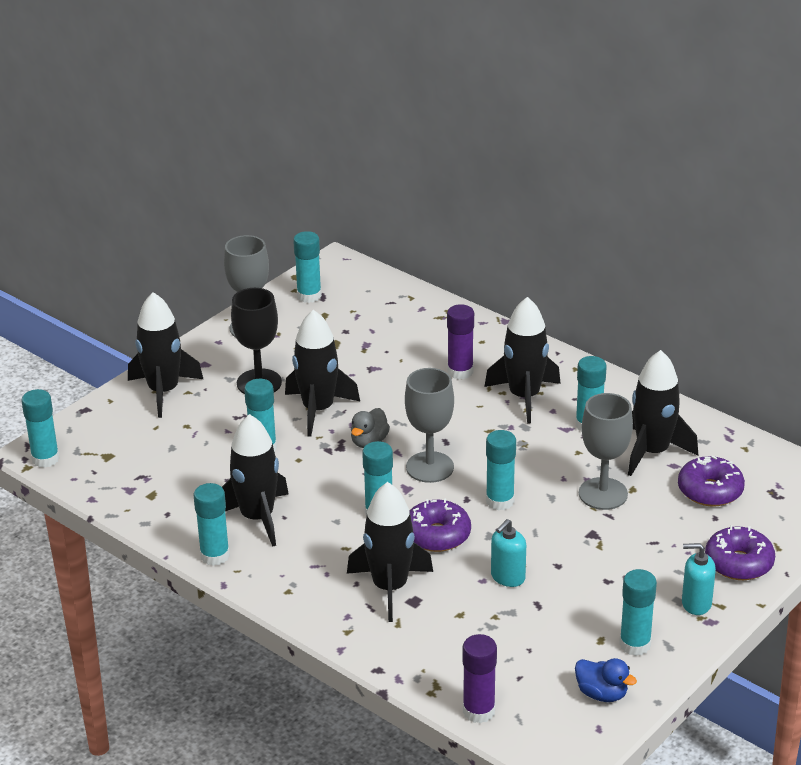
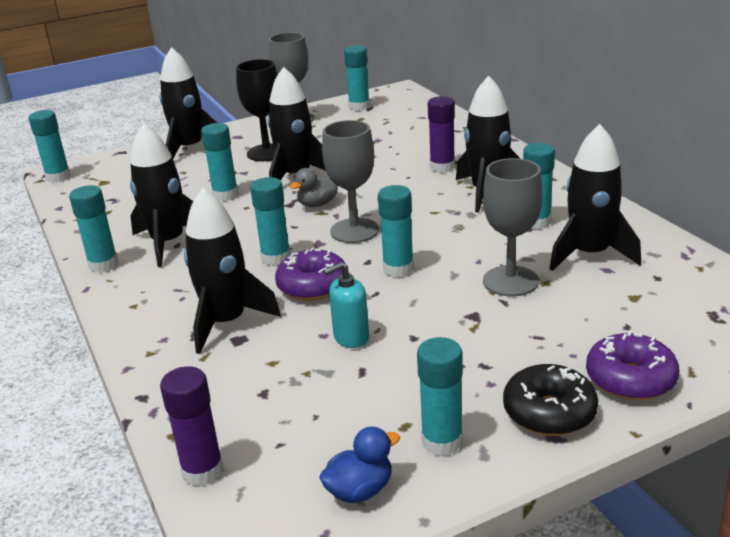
camera: 25 degrees right, 5 degrees down
(602, 694) = (360, 490): blue duck -> blue duck turned 90 degrees counterclockwise
(696, 603) = (549, 412): turquoise soap dispenser -> black donut
(710, 491) = (635, 299): purple donut -> none

